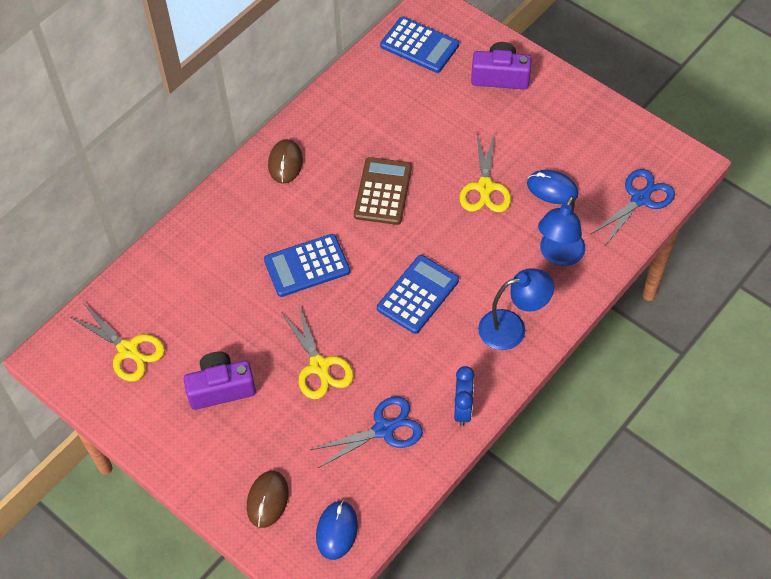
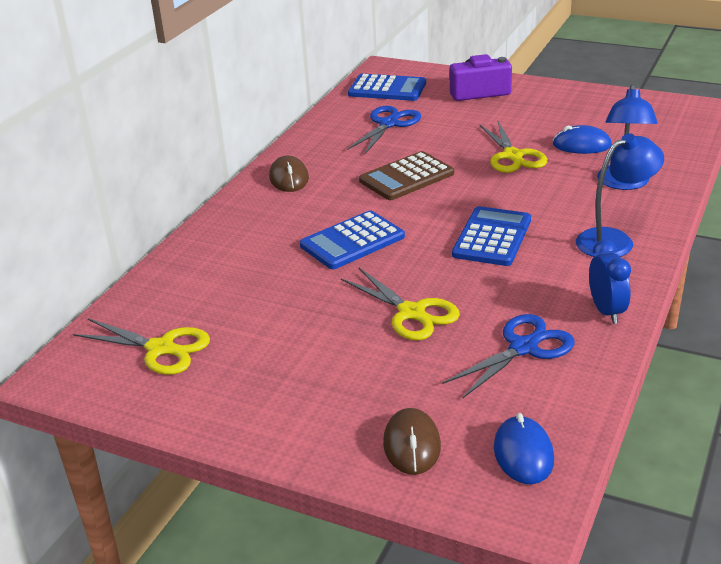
camera: 15 degrees left, 25 degrees down
(221, 388) = (297, 356): purple camera -> none
(383, 191) = (406, 177): brown calculator -> brown calculator turned 120 degrees counterclockwise
(640, 199) = (674, 135): blue scissors -> blue scissors (388, 124)

